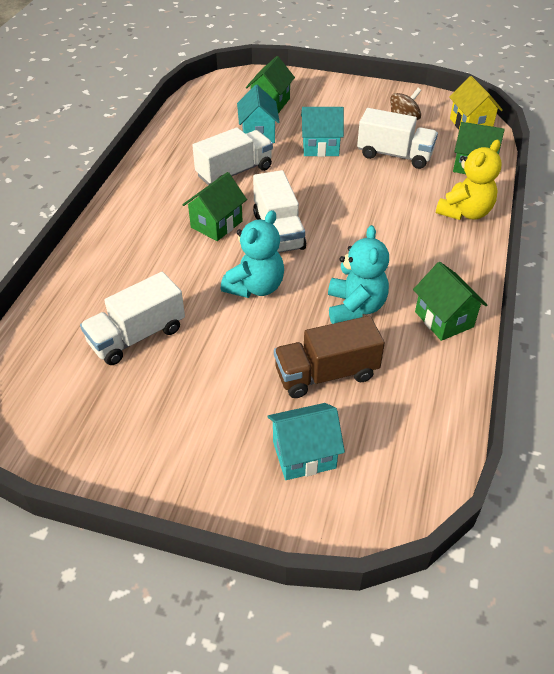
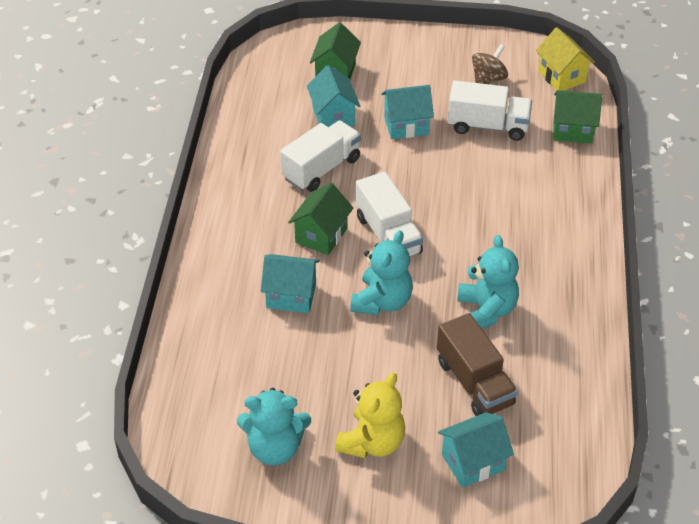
camera: 10 degrees left, 0 degrees up
(104, 409) = (275, 448): none -> turquoise teddy bear
(137, 336) = (280, 370): white truck -> none
(171, 271) = (291, 296): none -> turquoise house
(326, 374) = (474, 382): brown truck -> brown truck turned 90 degrees counterclockwise
(444, 319) = (574, 311): green house -> none
(465, 212) = (574, 188): yellow teddy bear -> yellow teddy bear (372, 442)

